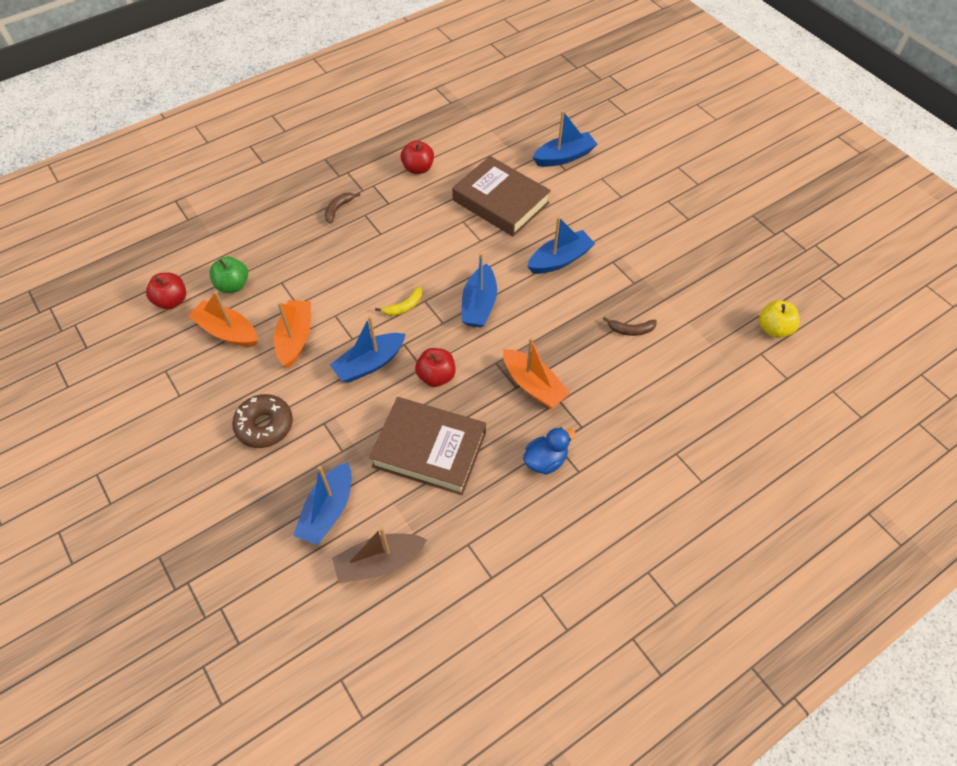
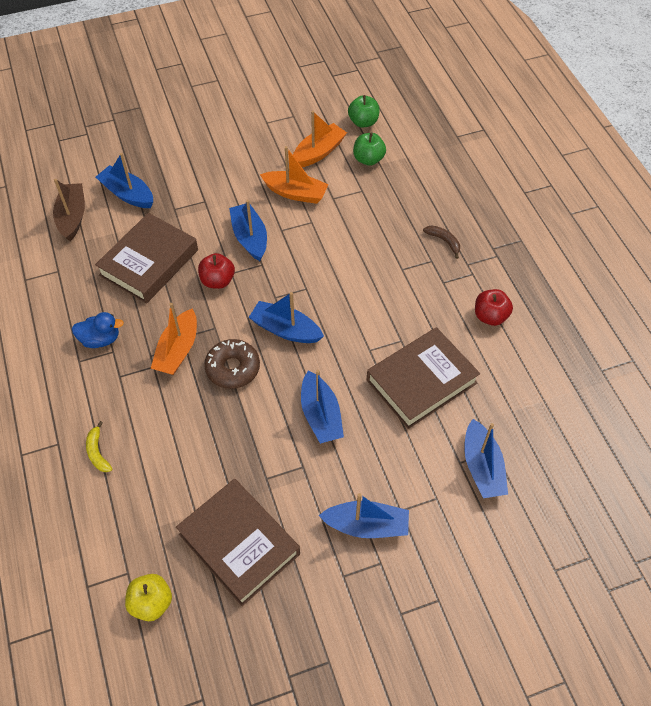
camera: 105 degrees right, 0 degrees up
(171, 301) = (363, 122): red apple -> green apple
(264, 425) = (217, 167): brown donut -> brown donut (233, 368)
(404, 307) = (303, 271): yellow banana -> yellow banana (97, 452)
(533, 385) = (178, 350): orange boat -> orange boat turned 45 degrees counterclockwise
(545, 460) = (100, 339): blue duck -> blue duck turned 75 degrees counterclockwise
(631, 330) = (206, 453): brown banana -> none
(643, 213) = (366, 525): none -> blue boat
(698, 286) = (239, 544): none -> brown book

